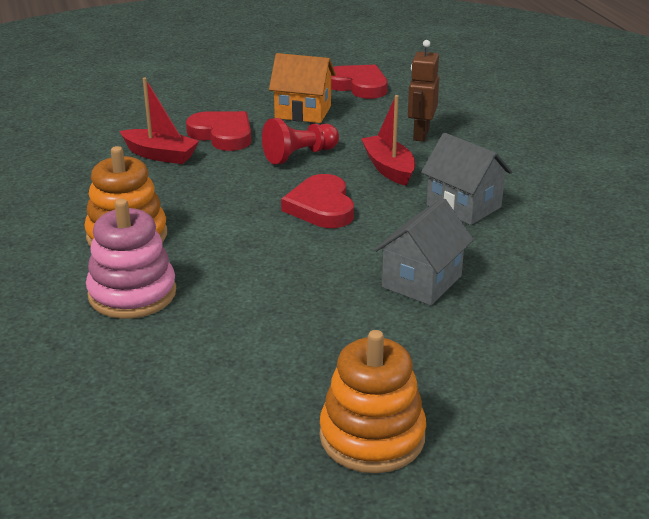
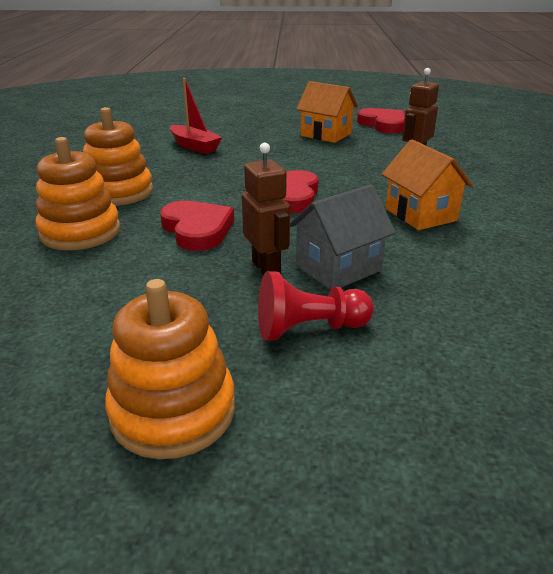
camera: 20 degrees right, 0 degrees up
(132, 294) = (80, 232): pink stacking toy -> orange stacking toy
(222, 135) = (252, 140): red heart -> red heart (197, 229)
(299, 155) = (301, 160): red pawn -> red pawn (309, 329)
(357, 296) = (266, 269): none -> brown robot
(389, 168) = (369, 178): red boat -> none
(463, 206) = (420, 215): grey house -> orange house

